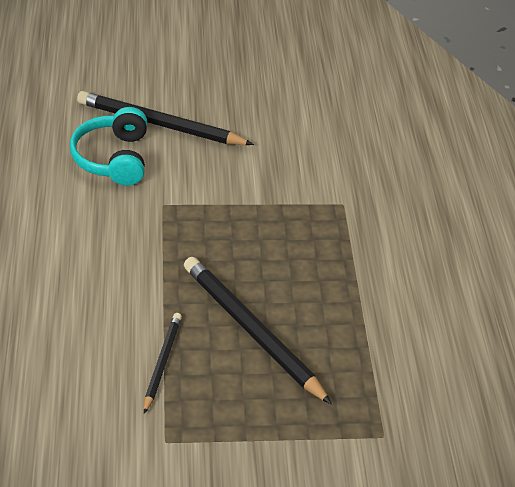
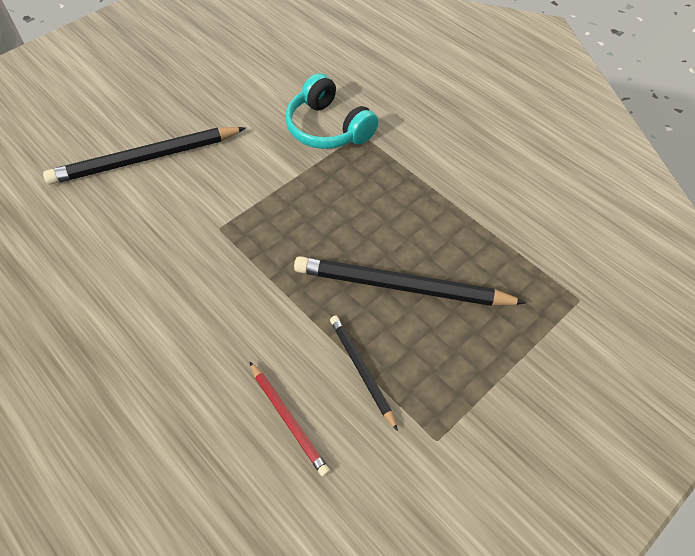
camera: 35 degrees left, 10 degrees up
(82, 355) = (288, 419): none -> red pencil
(113, 158) = (132, 215): turquoise headphones -> turquoise headphones (328, 128)

